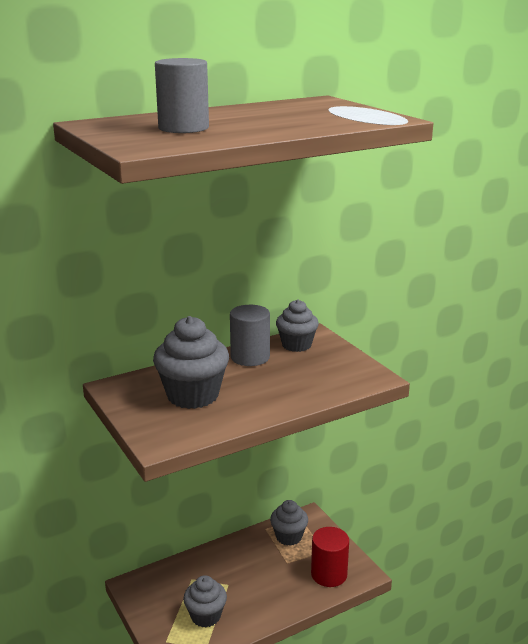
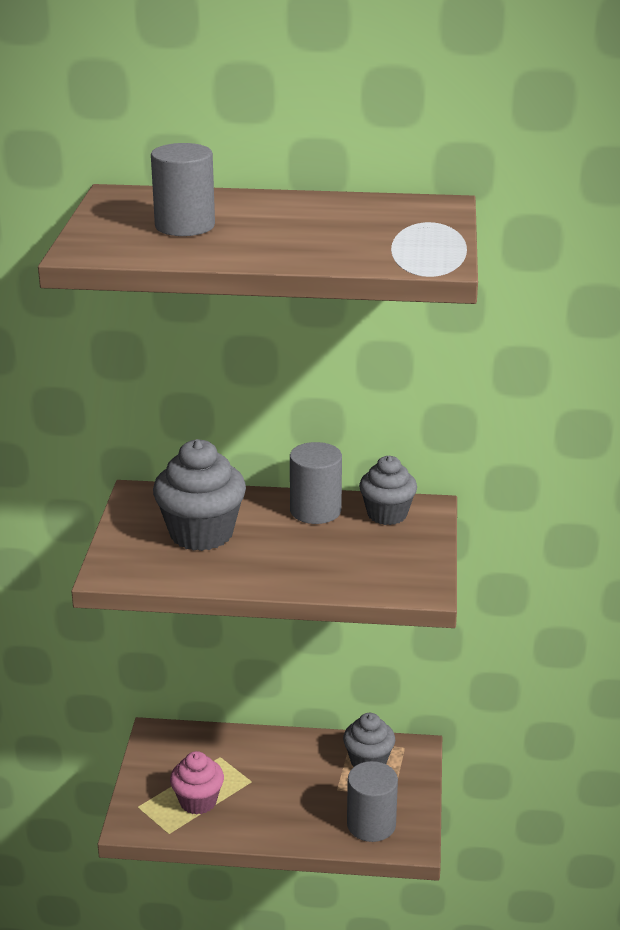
camera: 35 degrees right, 5 degrees up
(205, 616) = (198, 801): grey cupcake -> pink cupcake
(329, 574) = (371, 824): red cylinder -> grey cylinder

